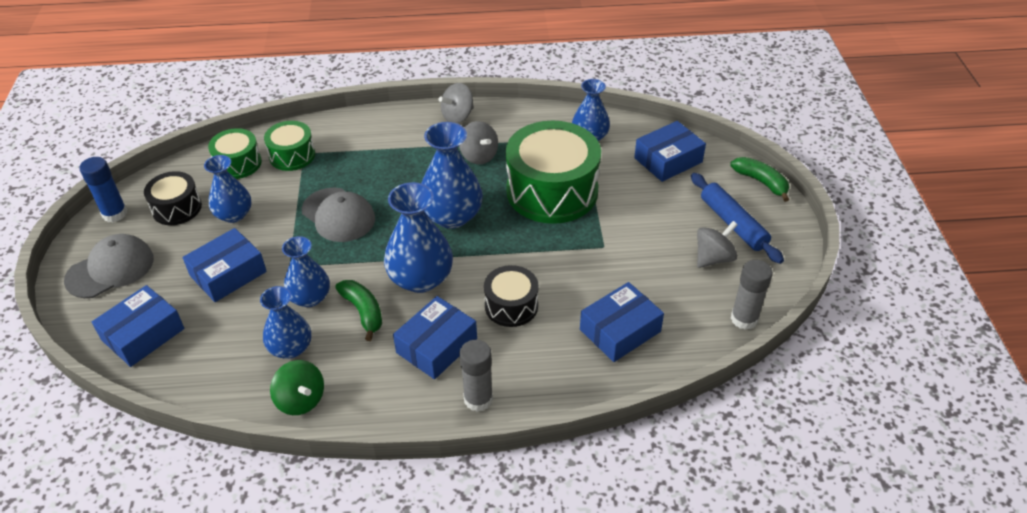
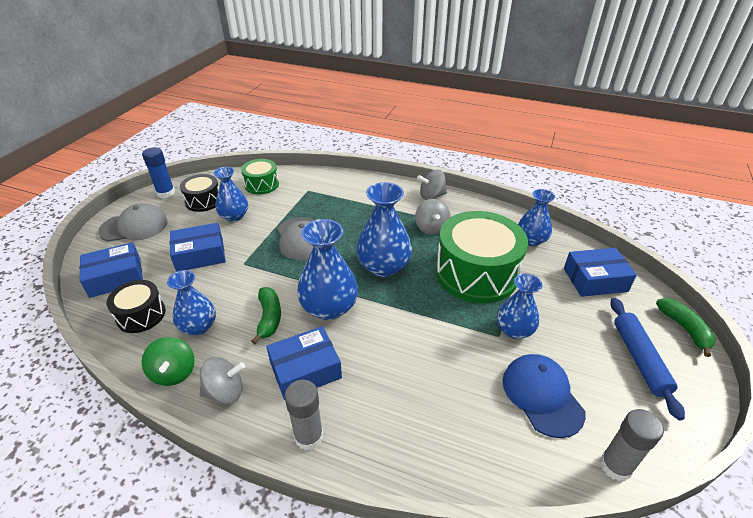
camera: 25 degrees right, 5 degrees down
(292, 155) = (299, 189): green drum -> none
(310, 297) = (240, 292): blue vase -> blue vase (514, 330)
(511, 306) = (388, 359): black drum -> black drum (141, 315)
(620, 330) = (476, 423): blue box -> none
(665, 286) = (542, 395): none -> blue cap
(713, 258) = (605, 386): grey spinning top -> grey spinning top (225, 392)

